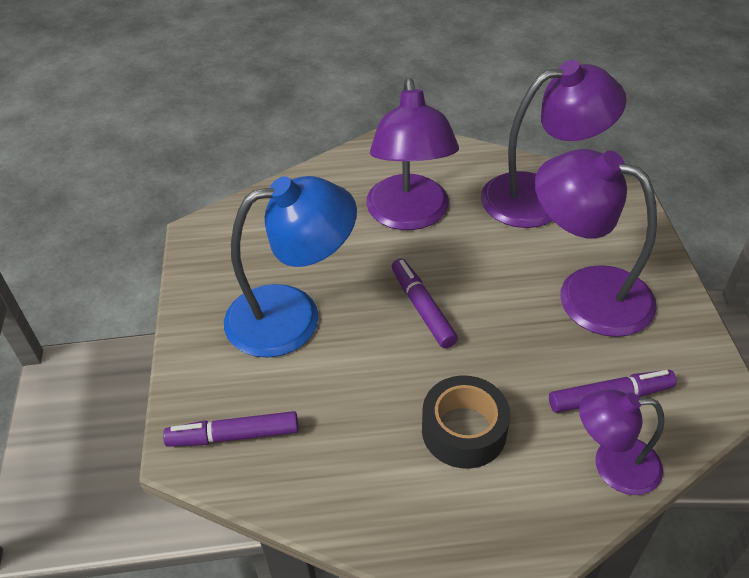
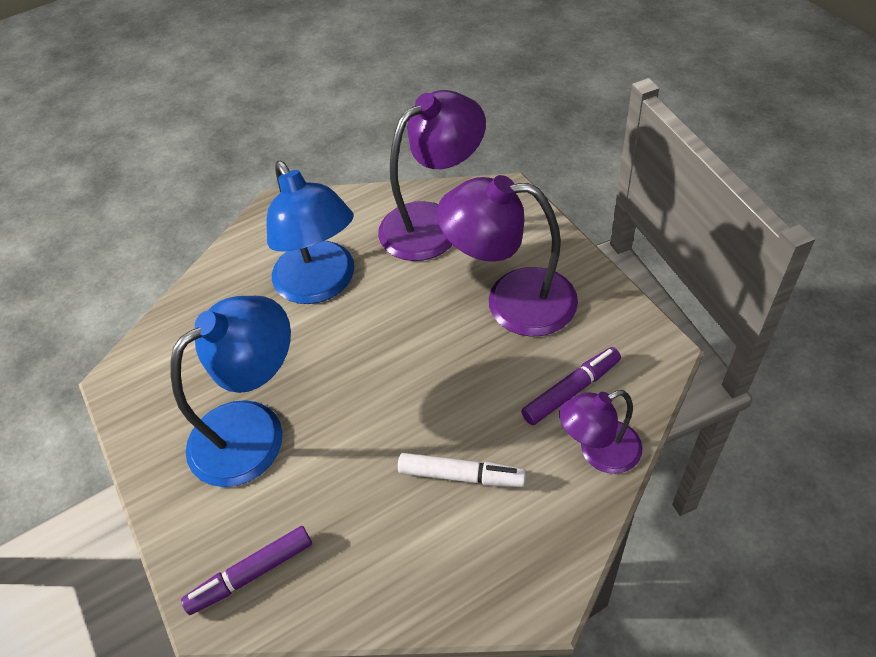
camera: 20 degrees left, 5 degrees up
(409, 216) = (321, 285): purple lamp -> blue lamp
(422, 308) = (373, 373): purple marker -> none
(464, 430) = (461, 475): black tape -> white marker

